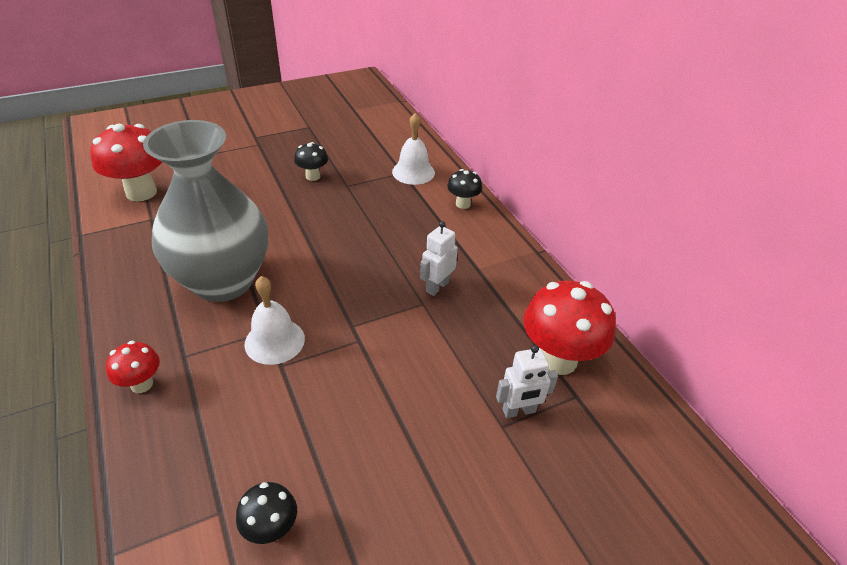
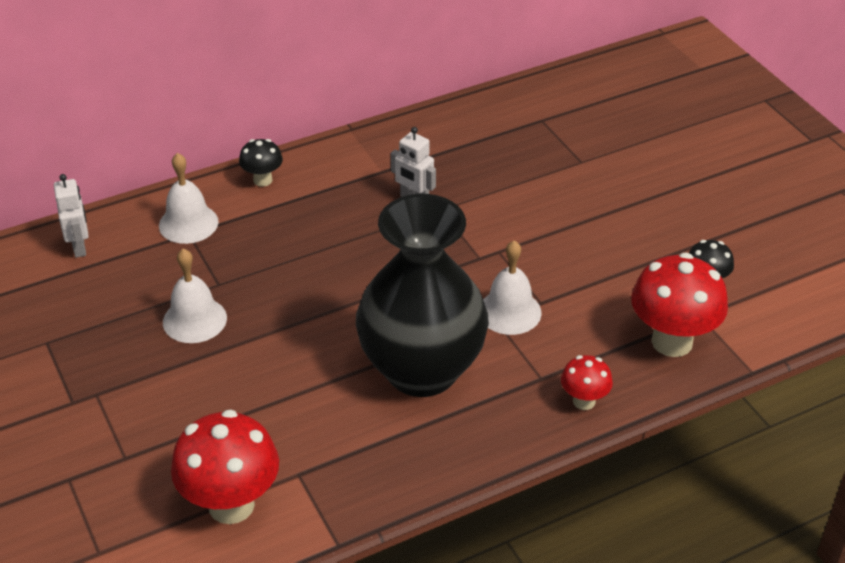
camera: 90 degrees left, 0 degrees up
(223, 281) = (422, 370): grey vase -> black vase
(313, 176) = (194, 320): black mushroom -> white bell
(519, 411) = (564, 152): white robot -> white robot (79, 247)
(558, 359) = (502, 126): red mushroom -> red mushroom (672, 342)

